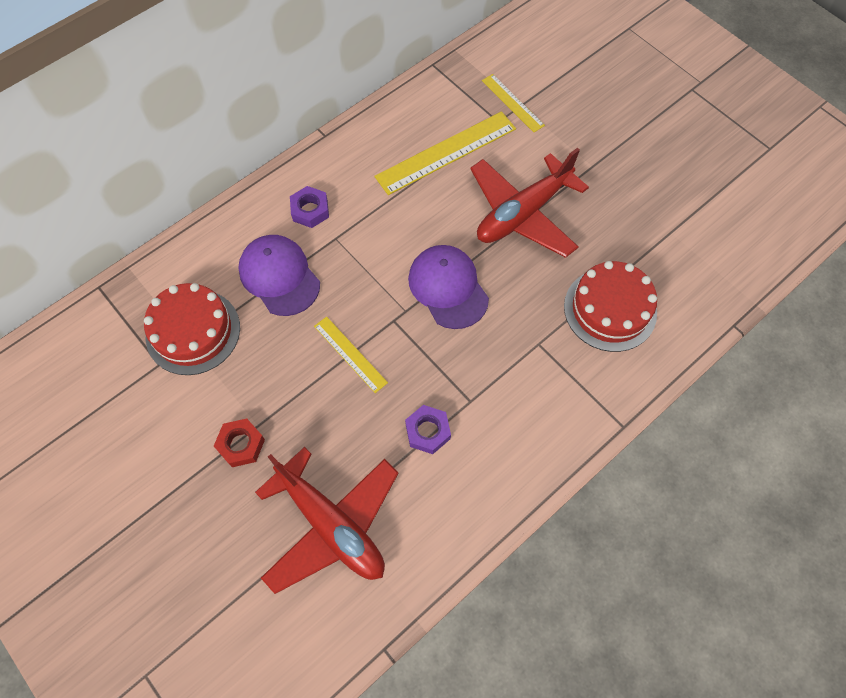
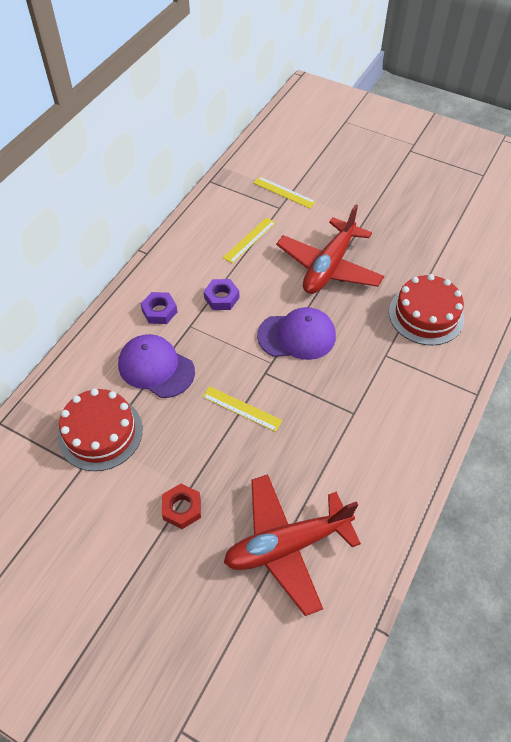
camera: 20 degrees left, 10 degrees down
(331, 525) = (287, 545): red plane -> red plane turned 135 degrees clockwise
(427, 431) = (331, 447): purple nut -> purple nut (221, 298)
(446, 152) = (249, 240): yellow ruler -> yellow ruler, size x0.56
(448, 288) = (297, 336): purple cap -> purple cap turned 135 degrees clockwise

